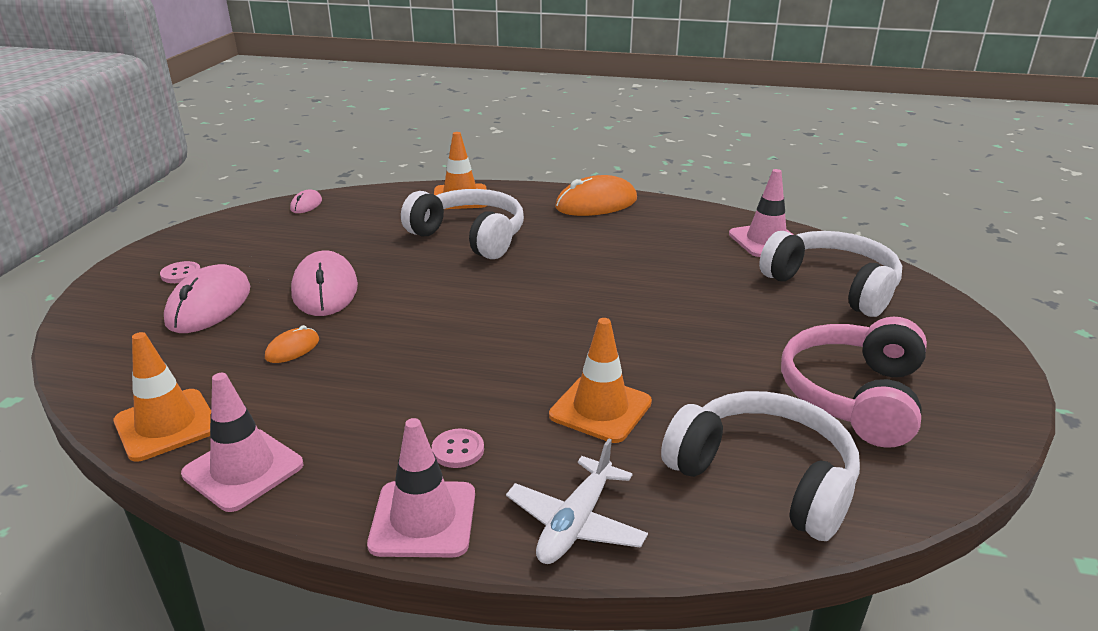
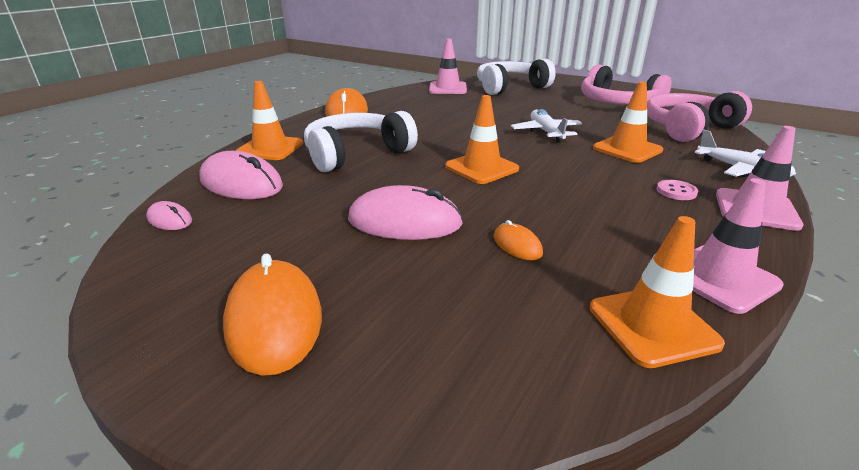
camera: 70 degrees left, 0 degrees up
(181, 274) = (274, 320): pink button -> orange mouse
(209, 305) = (388, 295): pink mouse -> pink mouse (241, 183)
(468, 308) = (481, 168): none -> orange traffic cone
(625, 337) = (546, 132): none -> white plane
(764, 477) = (688, 128): white headphones -> pink headphones

